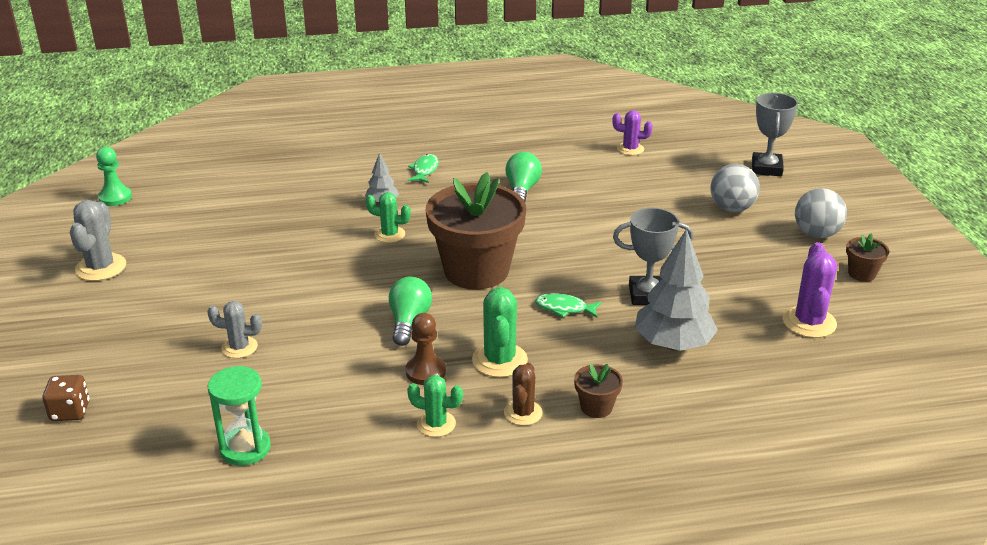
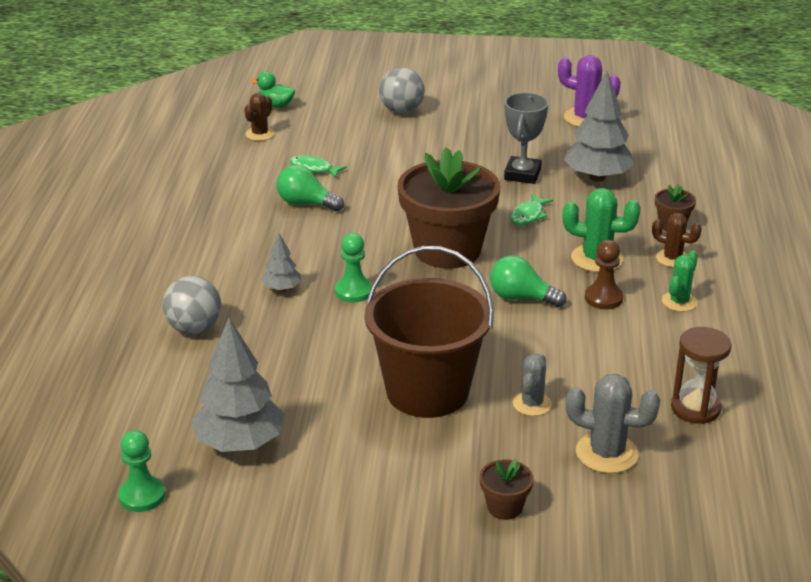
camera: 75 degrees left, 0 degrees up
(70, 411) = (615, 525): brown dice -> none
(101, 267) = (323, 507): grey cactus -> grey cactus (606, 453)
(174, 221) = (239, 443): none -> grey tree
(245, 448) = (695, 408): green hourglass -> brown hourglass
(250, 291) = (427, 391): none -> brown bucket
(389, 234) = (353, 291): green cactus -> green pawn
(424, 170) = (225, 254): green fish -> green fish (313, 169)
(630, 149) = (260, 134): purple cactus -> brown cactus
(689, 146) = (276, 105): none -> green duck
(766, 168) = (341, 81): grey trophy -> none
(816, 234) = (461, 86): grey ball -> grey ball (194, 328)
(862, 273) = (527, 83): brown flower pot -> brown flower pot (504, 507)

